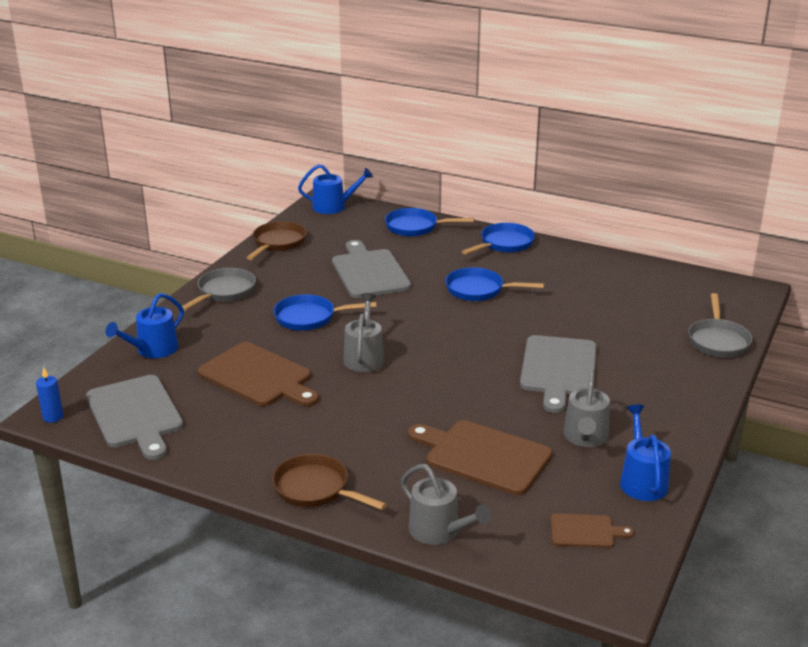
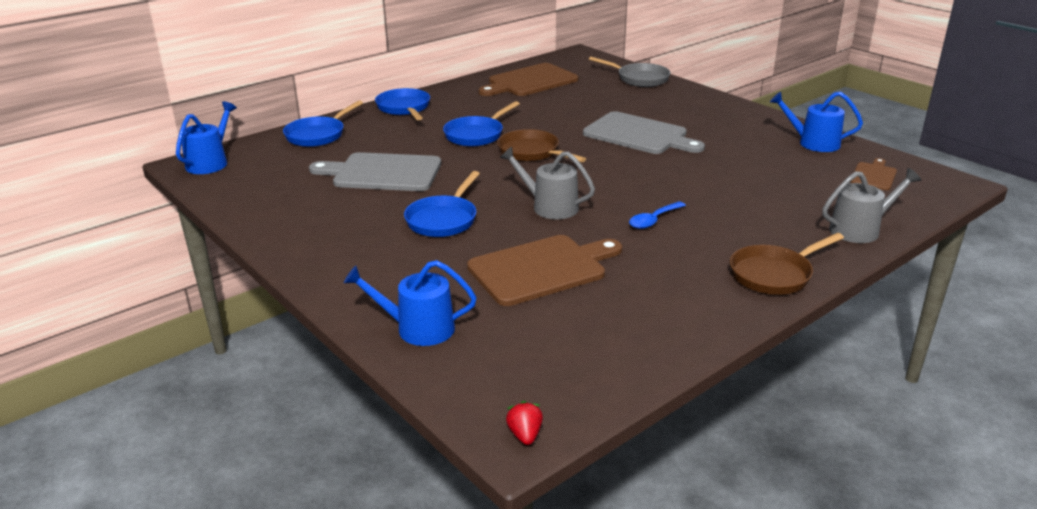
camera: 65 degrees left, 0 degrees up
(53, 417) = (525, 435): blue candle -> red strawberry
(135, 415) = (565, 364): grey cutting board -> none
(153, 350) = (418, 328): blue watering can -> blue watering can turned 120 degrees clockwise
(224, 292) = (327, 258): grey pan -> none
(278, 243) = (250, 207): brown pan -> brown pan (531, 152)
(375, 411) = (653, 220): none -> blue spoon
(483, 456) = (754, 189): brown cutting board -> brown cutting board (529, 81)
(585, 437) = (746, 147): grey watering can -> none

